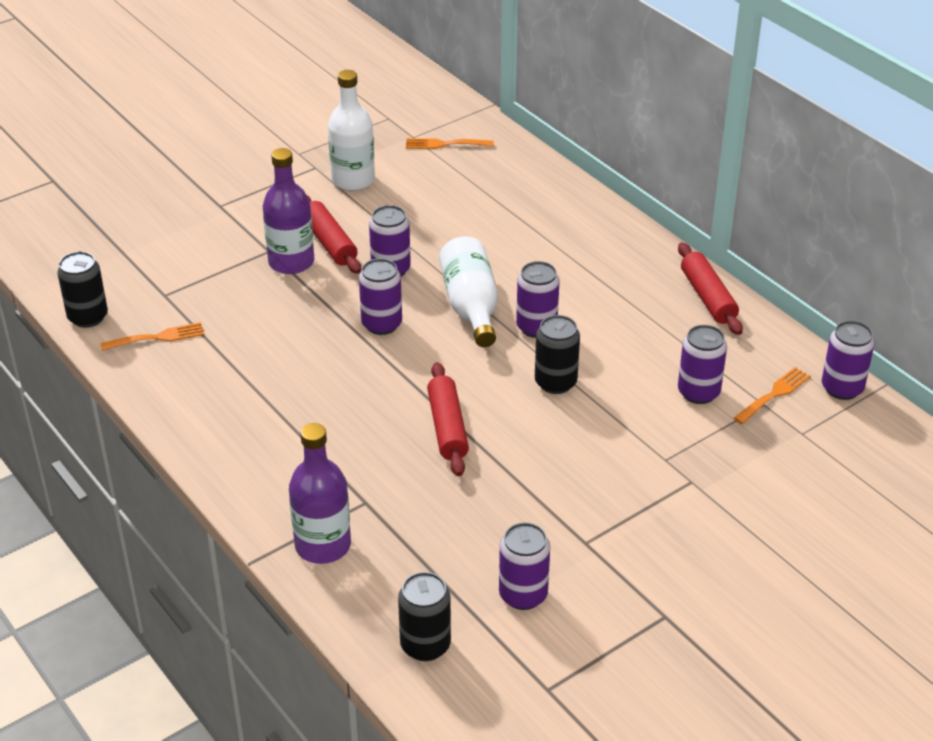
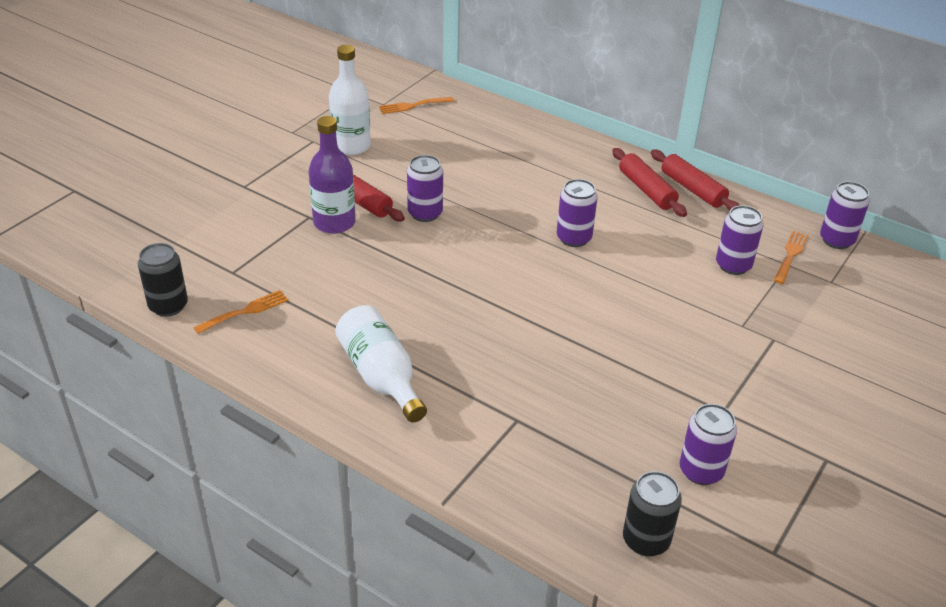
camera: 20 degrees left, 0 degrees up
(323, 545) = (501, 469): purple bottle -> none
(381, 324) = (443, 260): purple can -> none
(447, 427) = (550, 337): red rolling pin -> red rolling pin (646, 190)
(471, 306) = (510, 231): white bottle -> white bottle (381, 376)
(555, 382) = (616, 280): black can -> none

